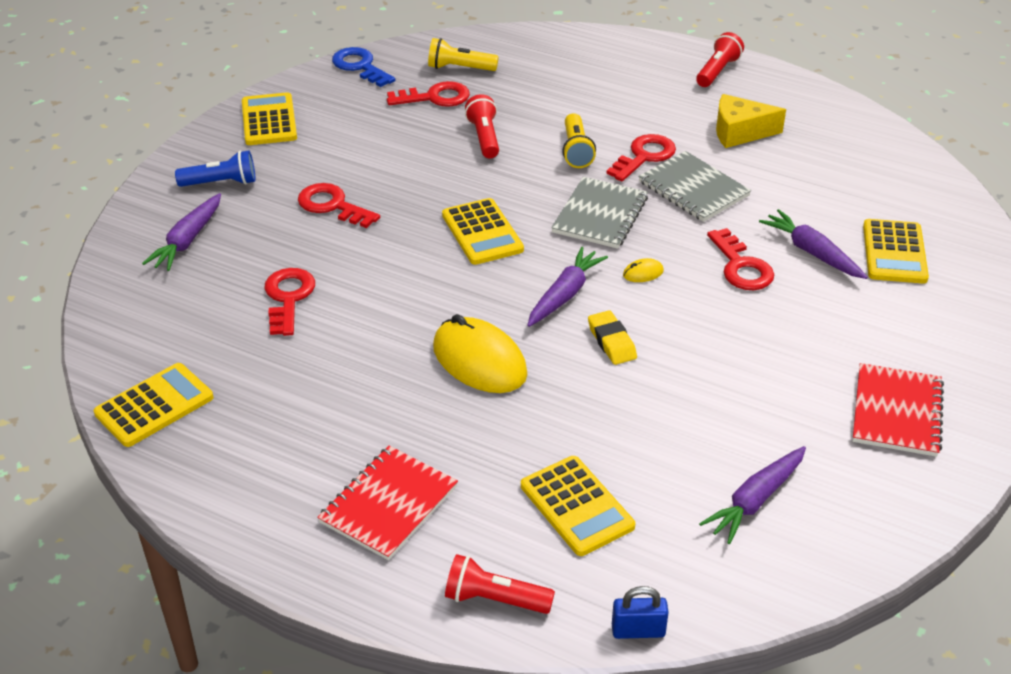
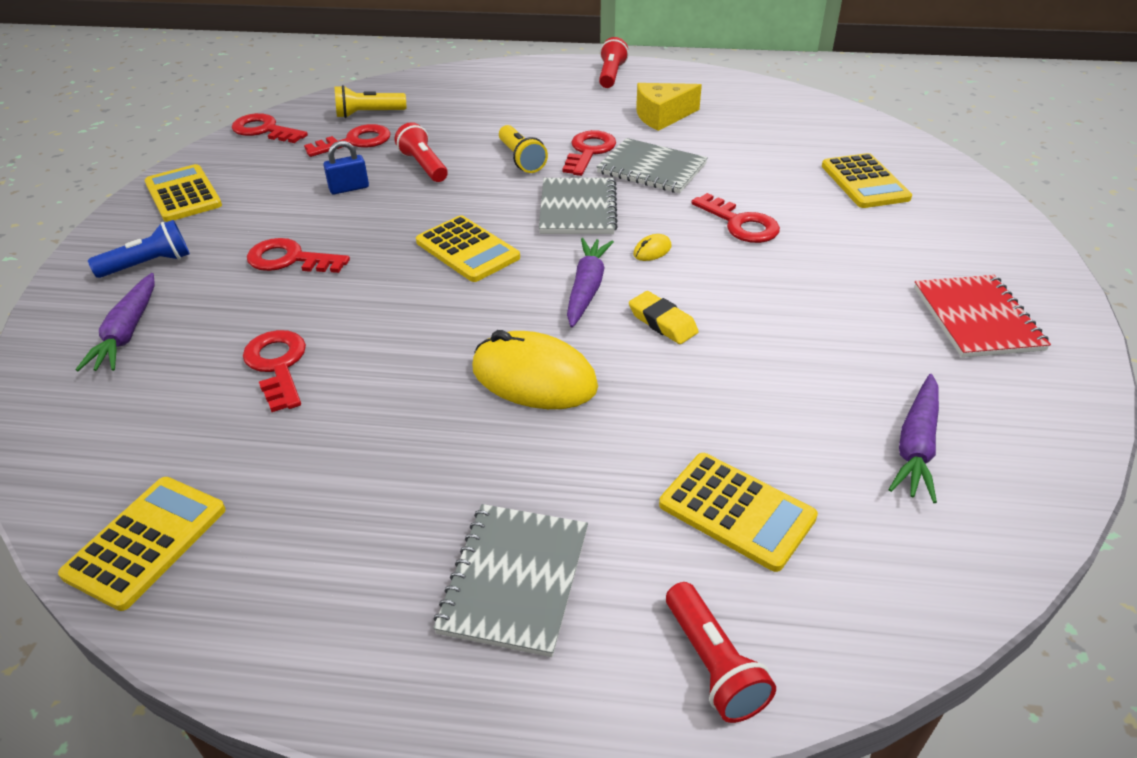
camera: 20 degrees left, 0 degrees up
(360, 66) = (264, 130): blue key -> red key
(388, 504) = (514, 580): red notebook -> grey notebook
(495, 599) = (713, 664): red flashlight -> red flashlight turned 105 degrees counterclockwise
(638, 631) = (904, 646): blue padlock -> blue padlock (349, 188)
(811, 252) = (794, 198): purple carrot -> none

